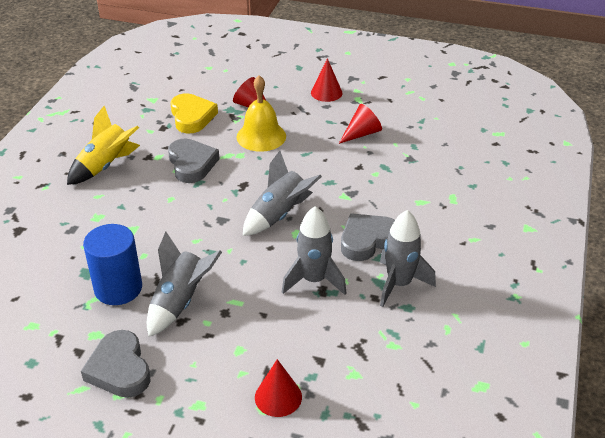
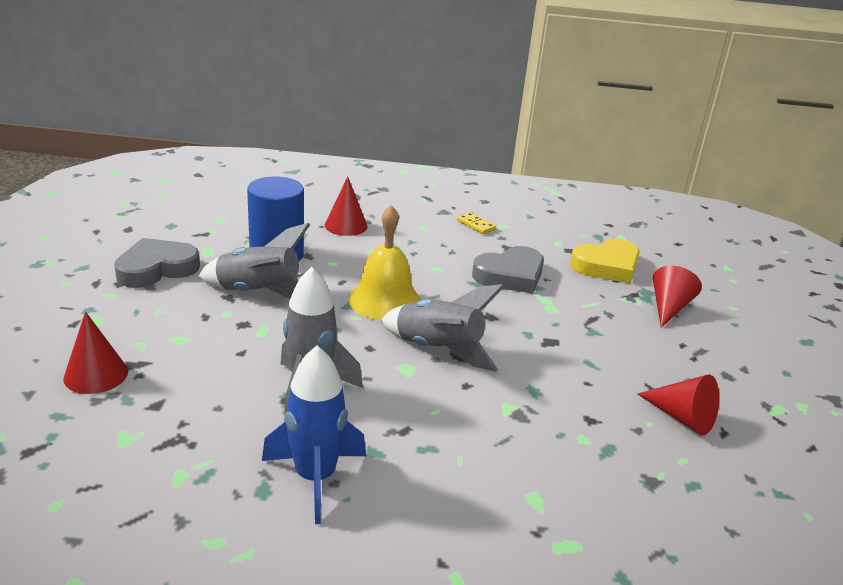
camera: 75 degrees right, 10 degrees down
(105, 166) = (475, 225): yellow rocket -> yellow domino
(261, 136) = (603, 321): yellow bell -> yellow bell (385, 300)
(326, 92) = (764, 373): red cone -> red cone (346, 225)
(367, 240) = (411, 437): grey heart -> none
(399, 284) = (315, 478): grey rocket -> blue rocket

